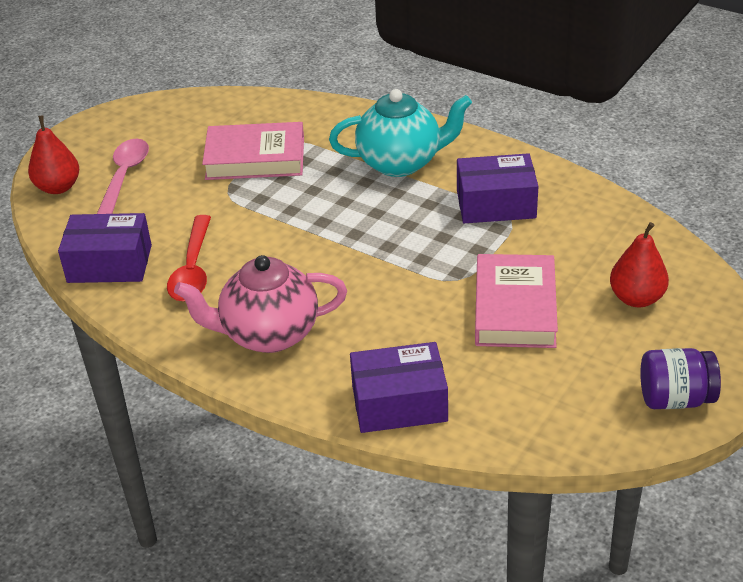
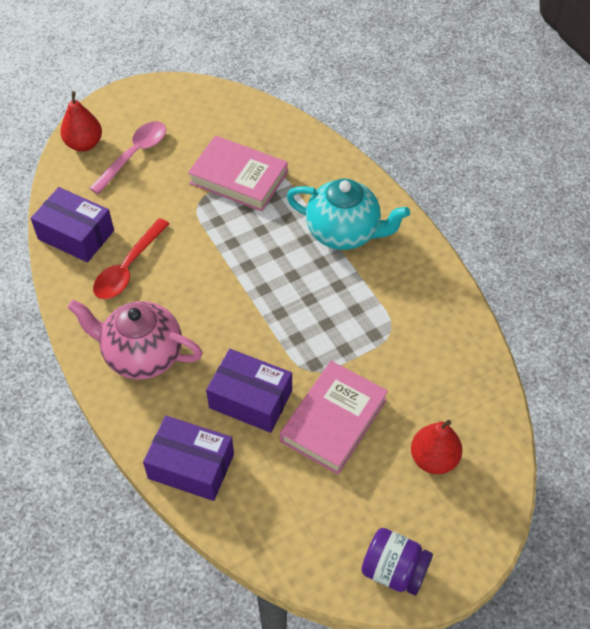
camera: 25 degrees right, 15 degrees up
(496, 204) = (389, 310): purple box -> purple box (250, 399)

